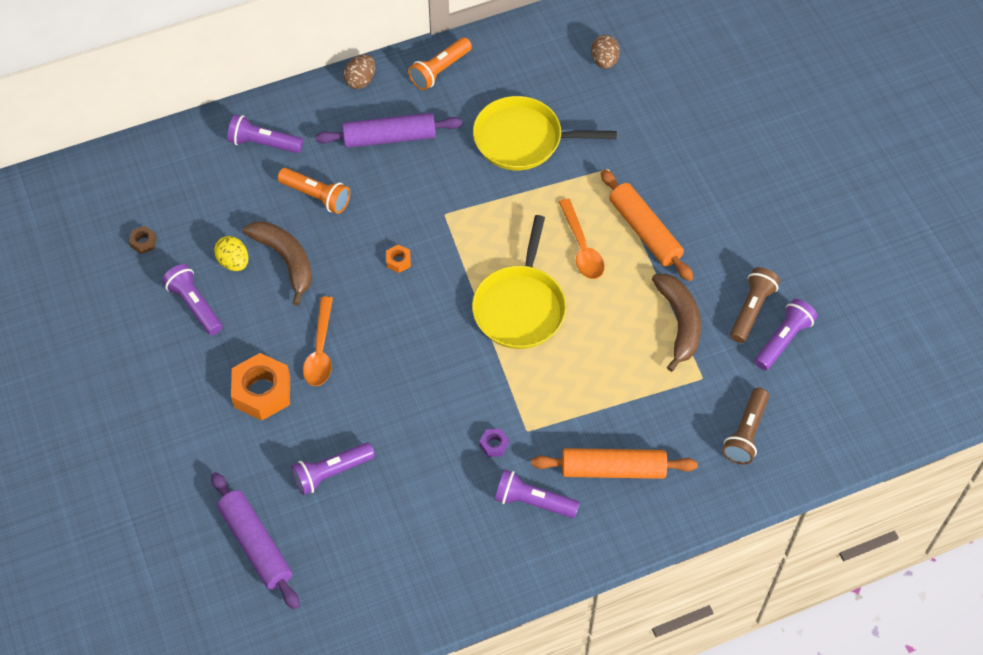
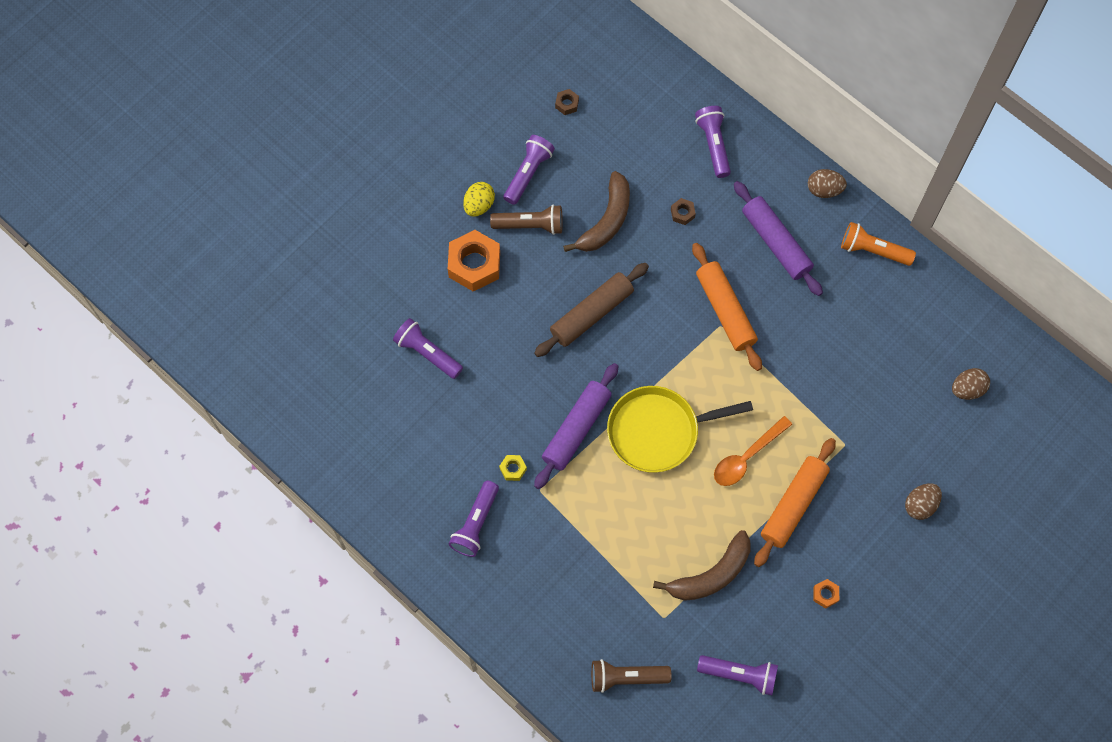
camera: 65 degrees right, 10 degrees up
(234, 262) = (584, 182): yellow egg -> yellow egg (479, 205)
(256, 544) = (340, 327): purple rolling pin -> purple rolling pin (576, 429)
(316, 196) = (682, 213): orange flashlight -> brown nut
(320, 350) = (534, 290): orange spoon -> none
(373, 312) = (591, 314): none -> brown rolling pin
(398, 261) = (652, 310): orange nut -> orange nut (825, 594)
(494, 445) = (513, 469): purple nut -> yellow nut
(523, 139) = (837, 356): yellow pan -> none
(533, 501) = (475, 524): purple flashlight -> purple flashlight turned 150 degrees counterclockwise
(613, 469) = (536, 577): orange rolling pin -> orange rolling pin (725, 310)
(691, 139) = (920, 505): none -> brown egg
(751, 310) = (757, 634): brown flashlight -> brown flashlight (530, 225)

